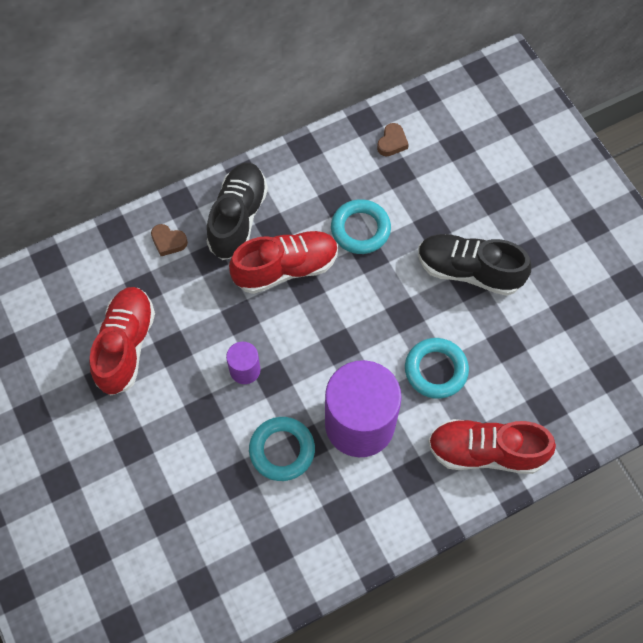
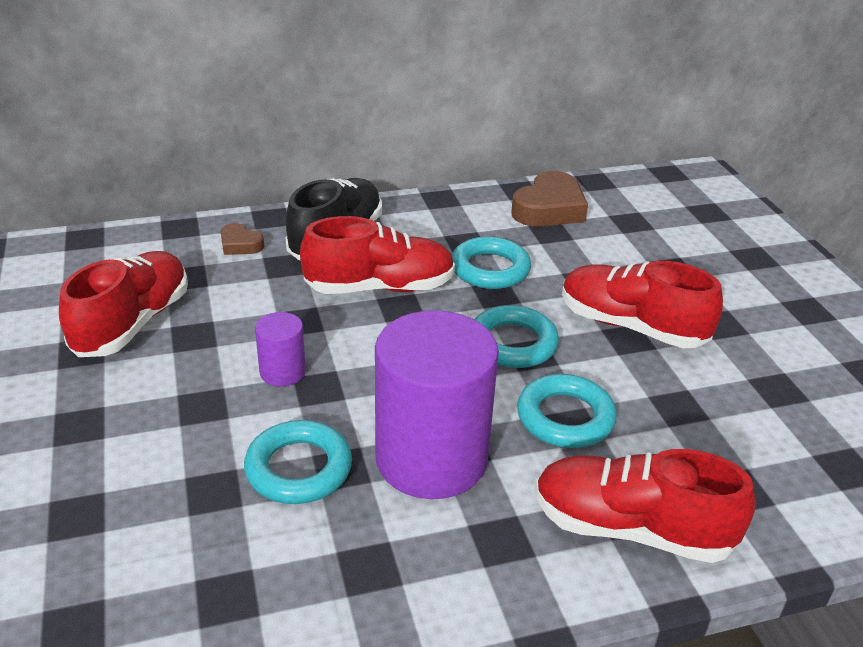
camera: 10 degrees right, 30 degrees down
(391, 307) = (513, 343): none -> turquoise ring
(392, 142) = (549, 209): brown heart -> brown heart, size x1.90
(469, 271) = (631, 326): black shoe -> red shoe

